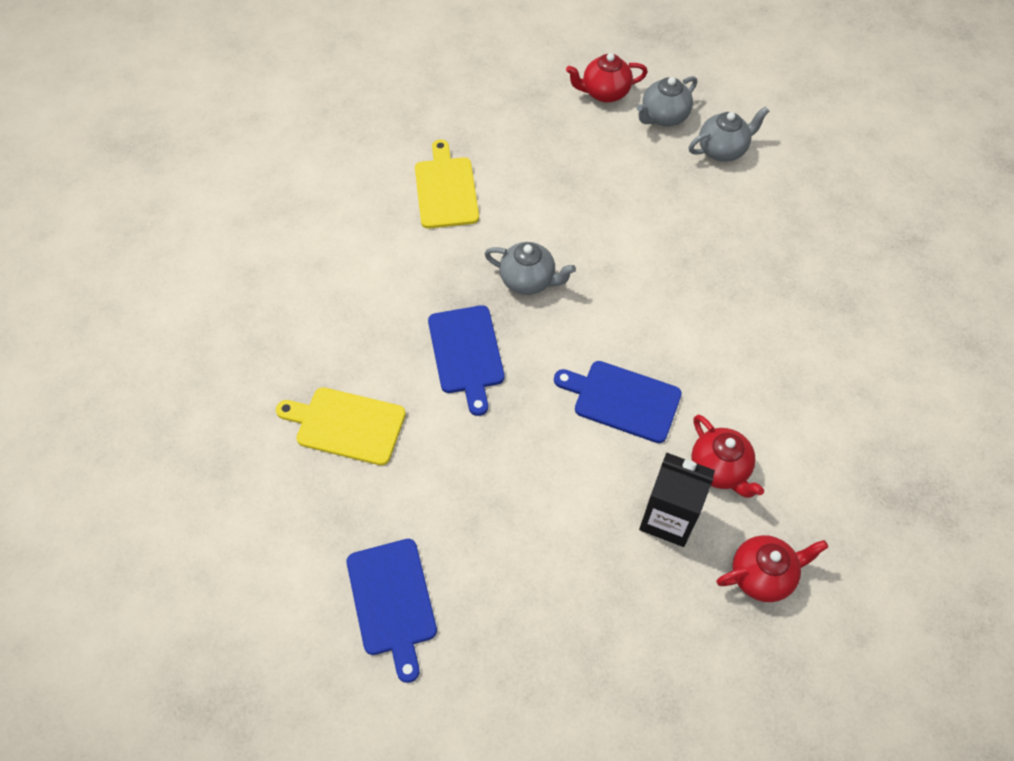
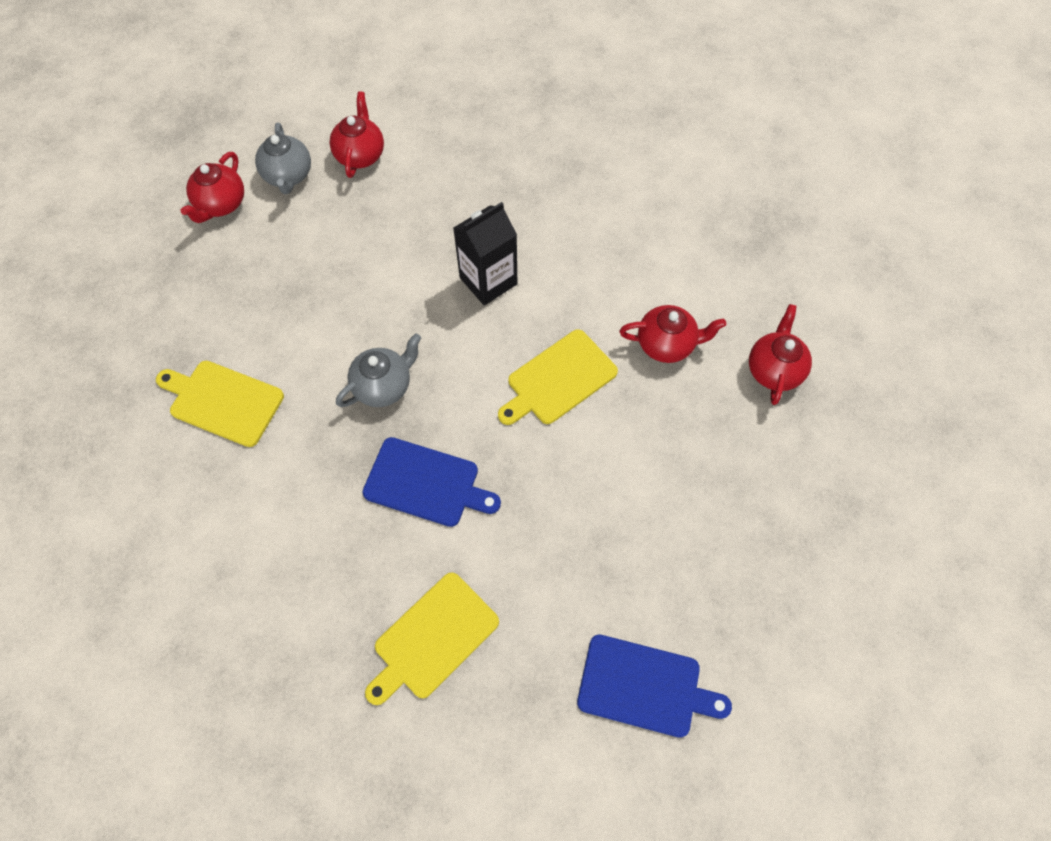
camera: 60 degrees left, 5 degrees up
(622, 400) = (558, 379): blue cutting board -> yellow cutting board
(668, 518) = (688, 409): black carton -> black carton (488, 281)
(722, 150) = (360, 155): grey teapot -> red teapot

